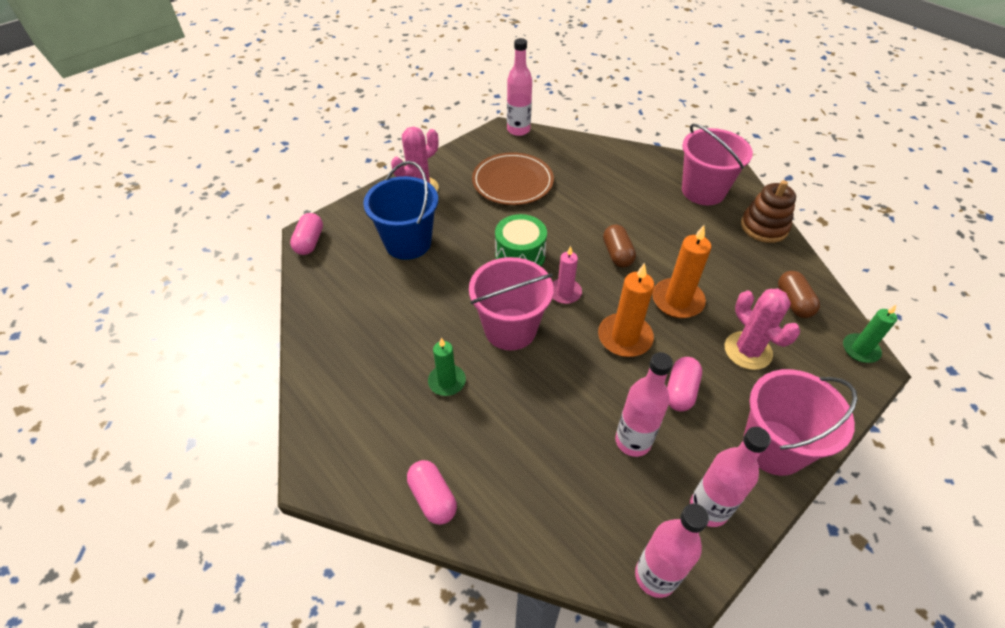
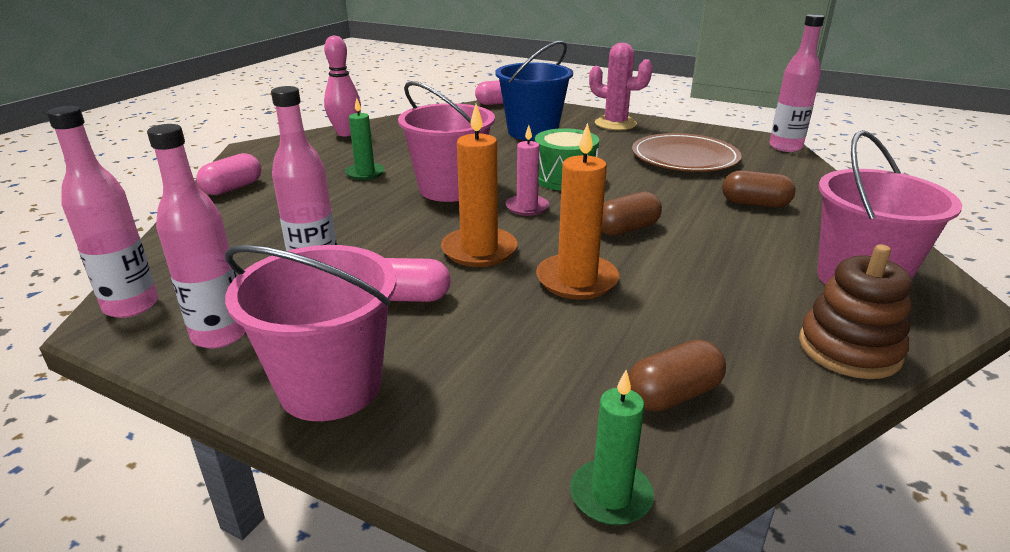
camera: 70 degrees right, 20 degrees down
(321, 381) = (346, 133): none -> pink bowling pin
(601, 184) = (755, 204): none -> brown capsule
(748, 351) = (516, 349): pink cactus -> none

